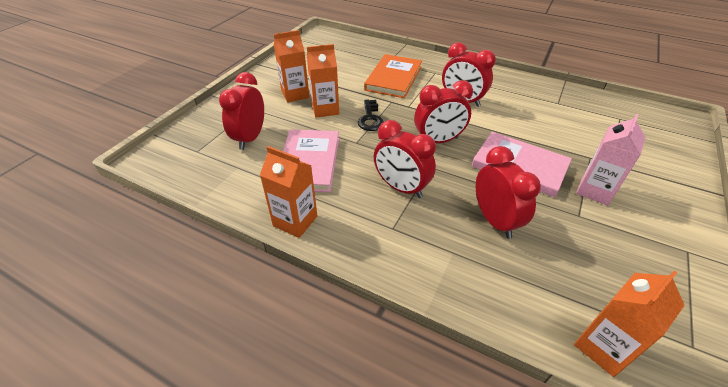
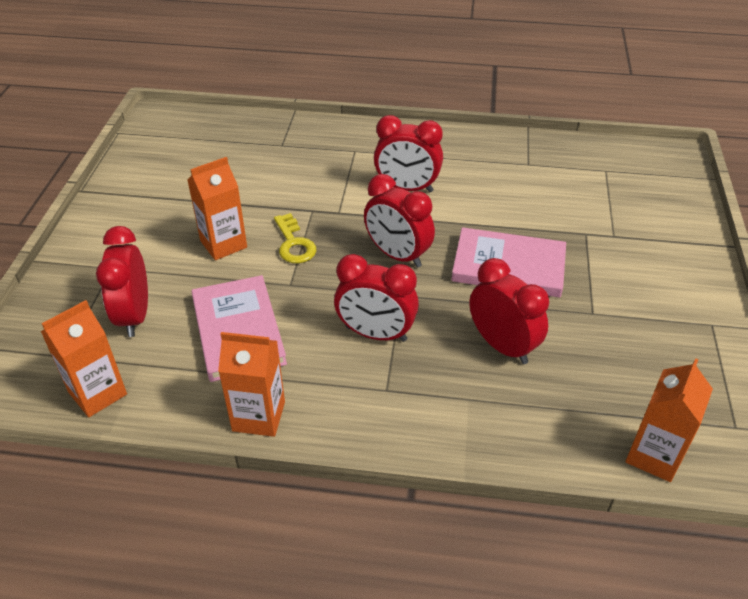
camera: 20 degrees left, 0 degrees up
(295, 94) = (167, 230): orange carton -> orange carton (97, 393)
(370, 118) = (294, 244): black key -> yellow key
(393, 78) = (300, 172): orange book -> none
(438, 141) = (397, 255): red clock -> red clock turned 75 degrees clockwise
(594, 190) = (601, 276): pink carton -> none

